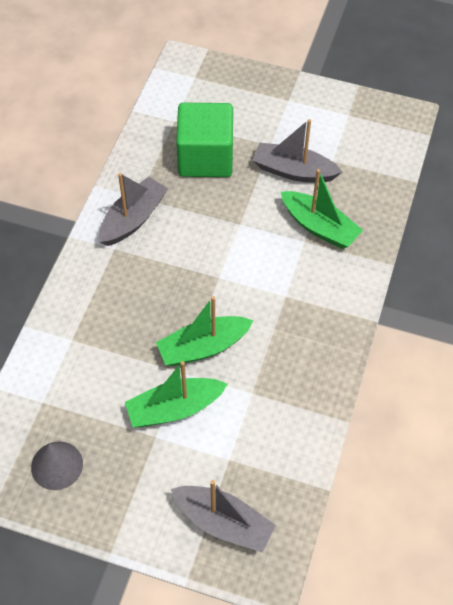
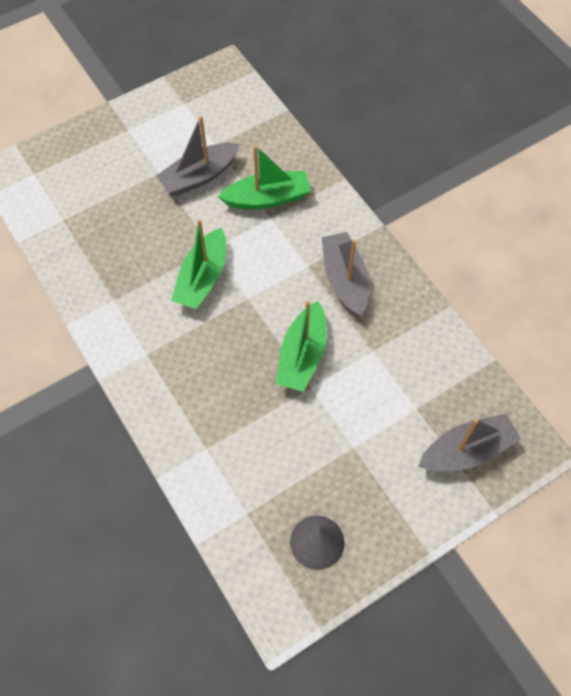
camera: 50 degrees left, 5 degrees up
(133, 219) = (131, 319): grey boat -> grey boat (344, 280)
(175, 408) = (340, 415): green boat -> green boat (202, 278)
(205, 158) = (124, 225): green cube -> none

